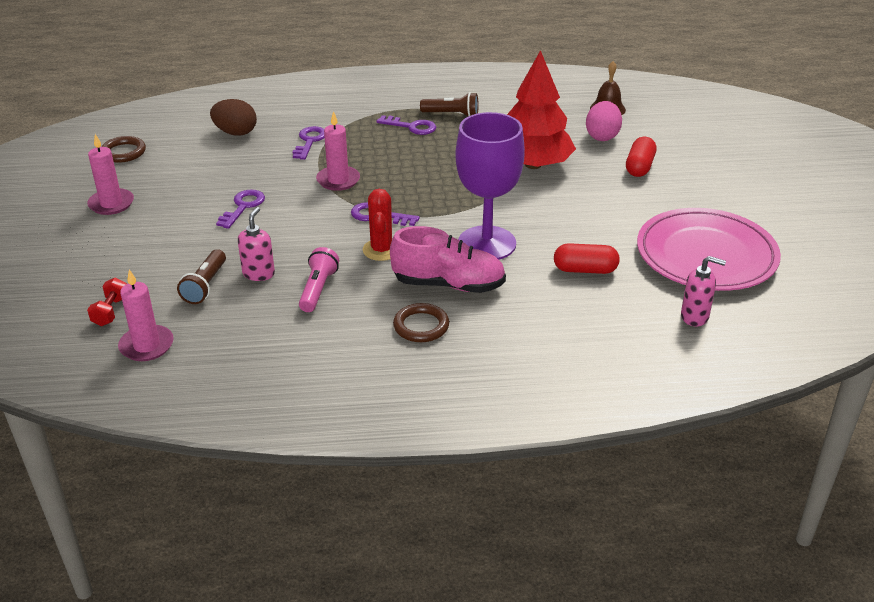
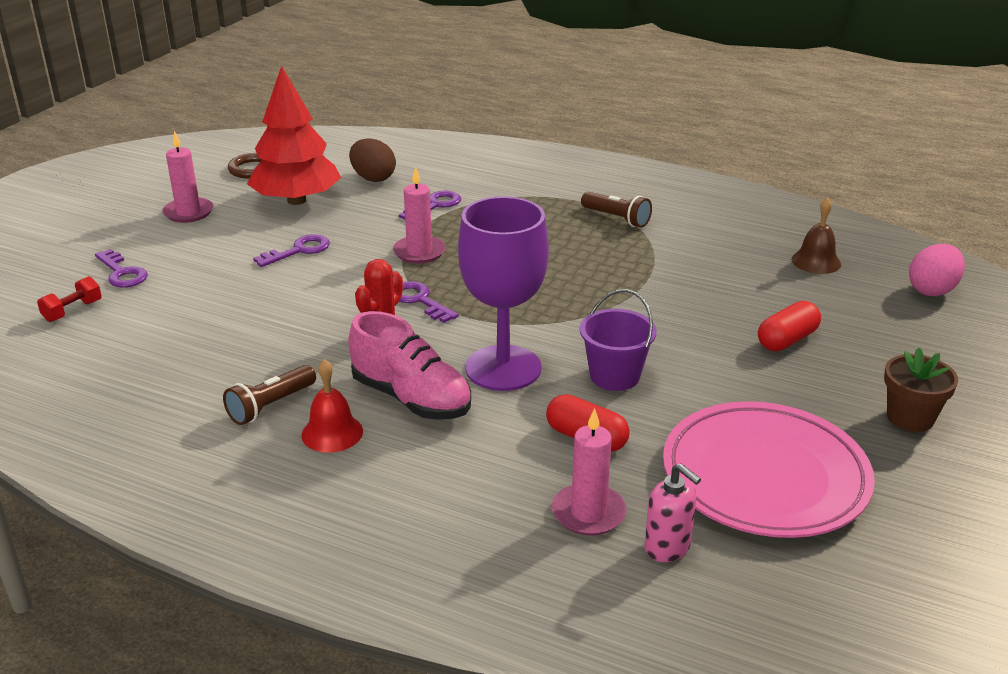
camera: 30 degrees right, 5 degrees down
(147, 346) = (63, 354): pink candle -> pink candle (588, 513)
(205, 286) = (178, 315): brown flashlight -> brown flashlight (270, 406)
(259, 273) = (238, 320): pink soap dispenser -> none
(318, 289) = (275, 355): pink flashlight -> none
(411, 127) = (557, 219): purple key -> purple key (122, 273)
(421, 326) = (332, 433): brown ring -> red bell
(533, 164) = (653, 298): red tree -> red tree (297, 200)
(562, 224) = (614, 376): none -> purple bucket
(602, 136) = (775, 291): pink egg -> pink egg (932, 290)
(749, 193) = (910, 418): none -> brown flower pot

